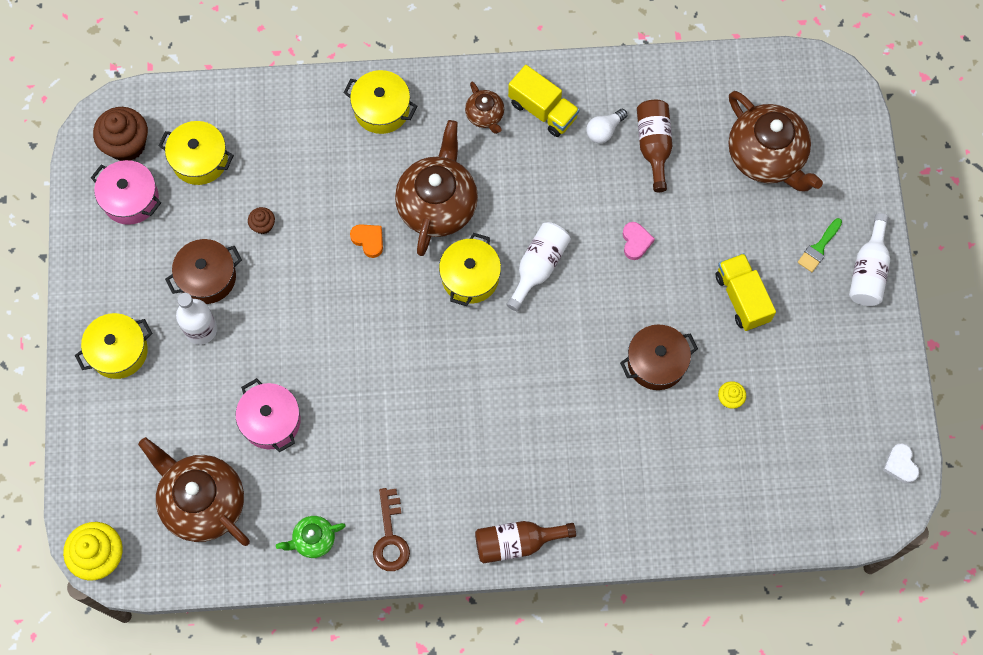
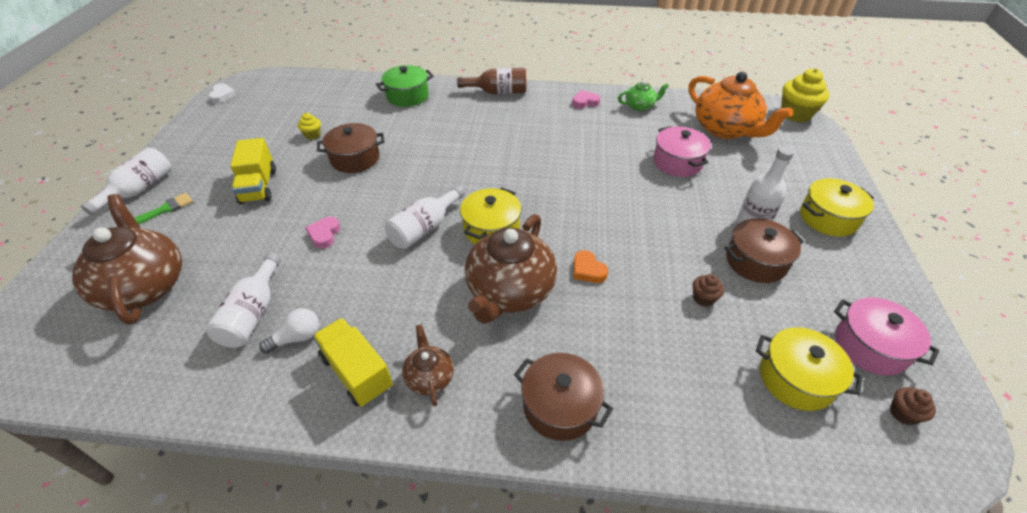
camera: 170 degrees left, 25 degrees down
(127, 145) = (903, 413): brown cupcake -> brown cupcake, size x0.50
(202, 502) = (725, 129): brown teapot -> orange teapot
(381, 109) = (560, 406): yellow pot -> brown pot
(390, 537) = (585, 102): brown key -> pink heart
(642, 509) = (407, 96): none -> green pot
(653, 145) = (253, 314): brown bottle -> white bottle

